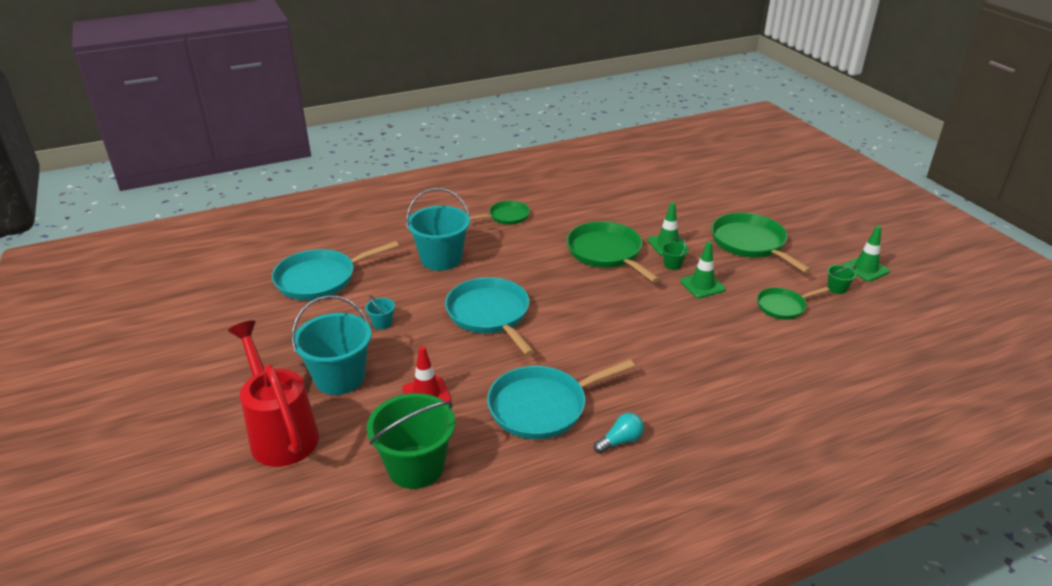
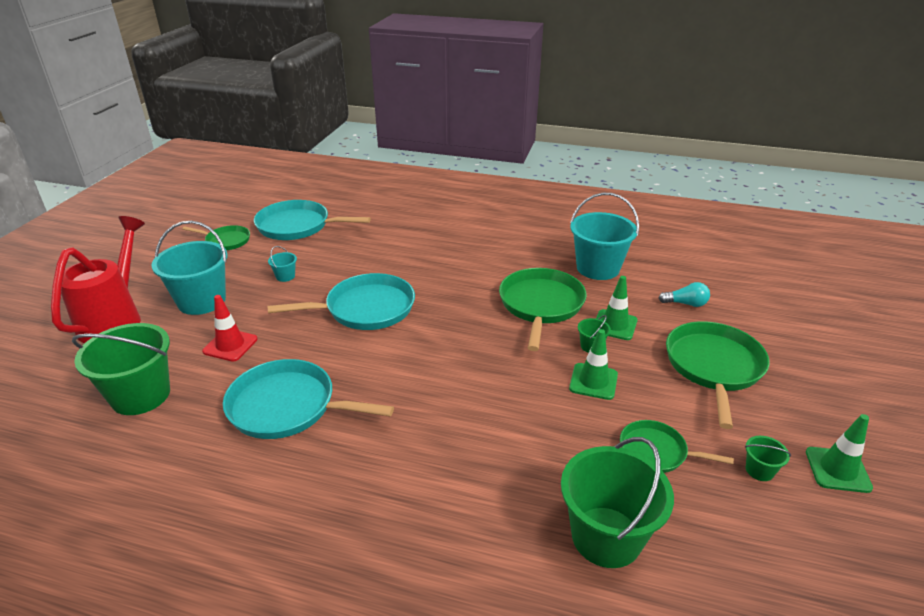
camera: 40 degrees right, 0 degrees up
(441, 259) = (397, 248): turquoise bucket -> turquoise bucket (598, 268)
(490, 314) = (366, 308): turquoise pan -> turquoise pan turned 60 degrees clockwise
(507, 216) = (499, 237): green pan -> green pan (226, 241)
(620, 441) = (297, 479): turquoise light bulb -> turquoise light bulb (685, 304)
(816, 363) = (606, 536): none -> green bucket

